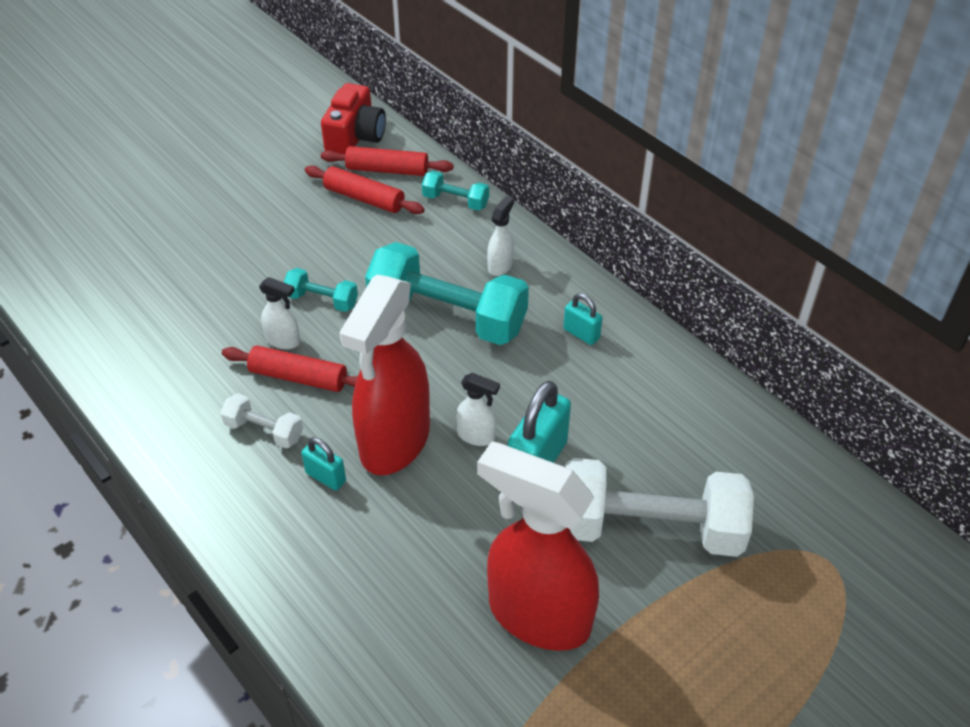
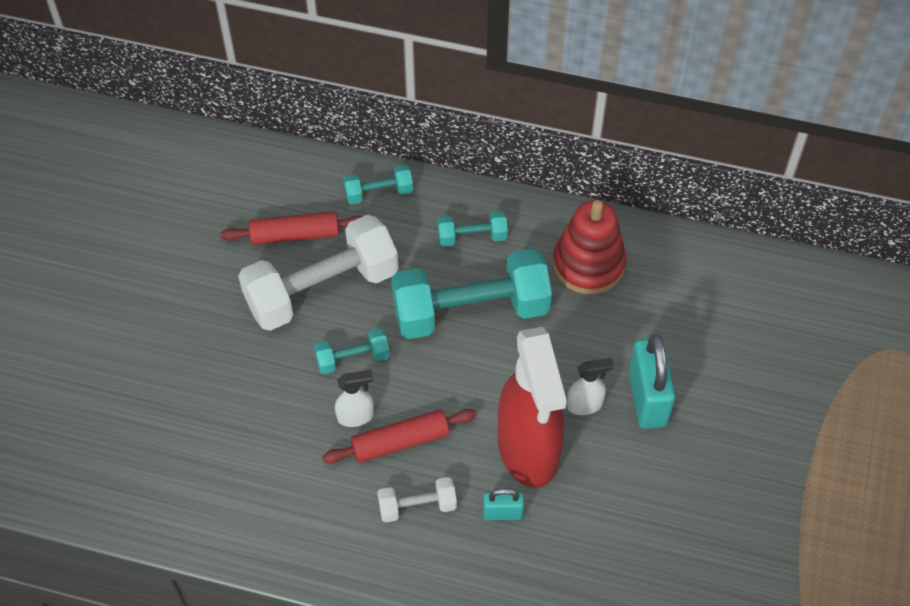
camera: 35 degrees left, 10 degrees up
(355, 136) = (225, 172): red camera -> none
(387, 170) = (289, 193): red rolling pin -> none
(500, 265) = (472, 237): white spray bottle -> turquoise dumbbell
(538, 615) = (746, 518): red spray bottle -> none
(581, 334) = (588, 264): turquoise padlock -> red stacking toy
(649, 528) = (766, 401): white dumbbell -> white dumbbell (322, 289)

